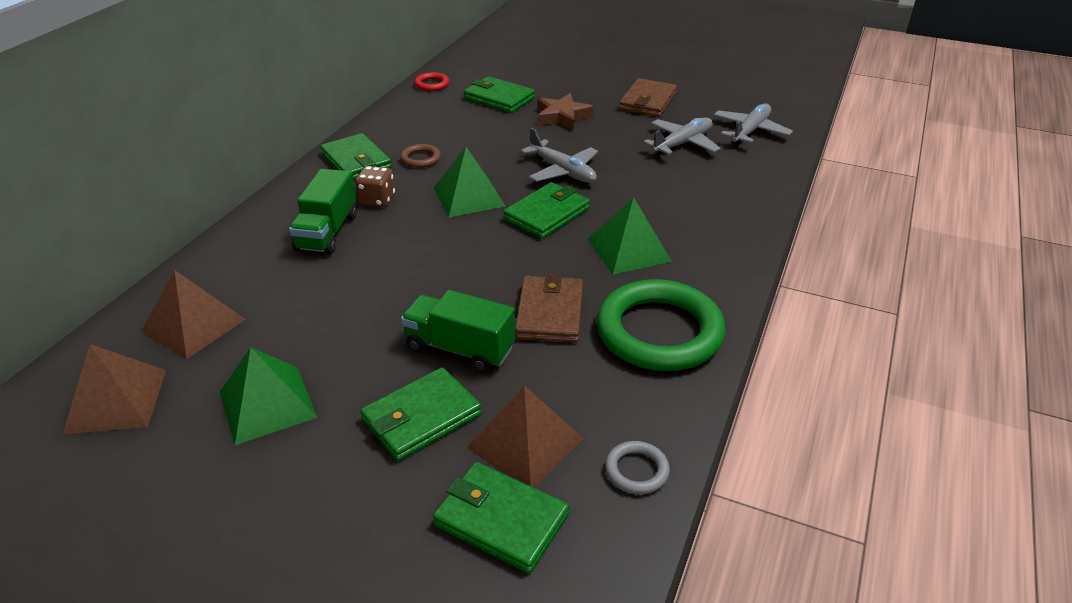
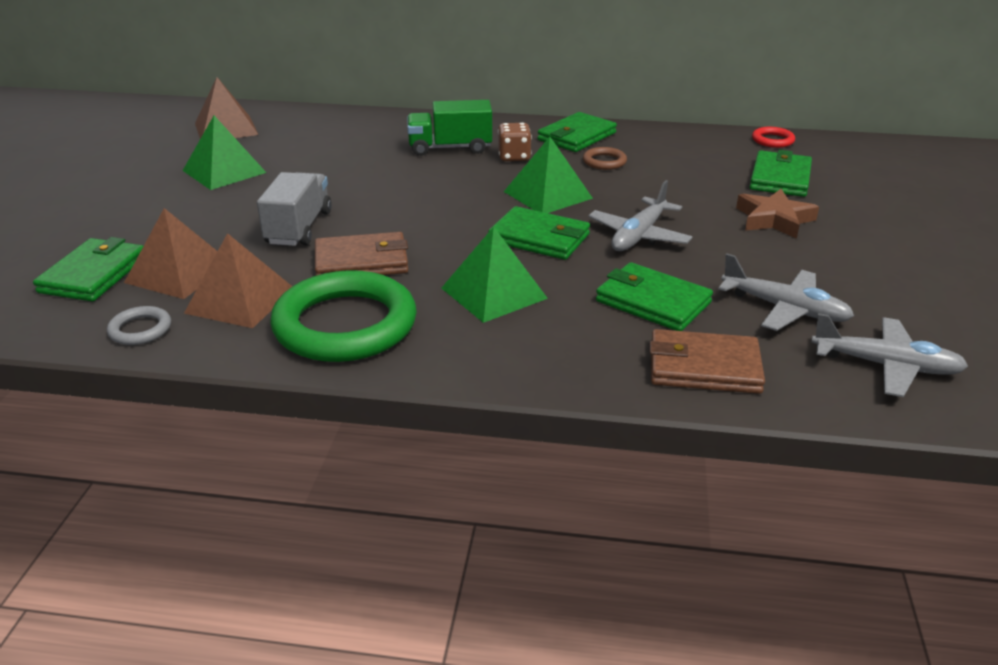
camera: 75 degrees right, 5 degrees down
(193, 325) = (309, 131): brown pyramid -> brown pyramid (240, 300)
(421, 417) = (210, 226): green wallet -> green wallet (652, 302)
(460, 348) = (299, 228): green truck -> grey truck
(648, 101) = (886, 272): brown wallet -> brown wallet (704, 367)

